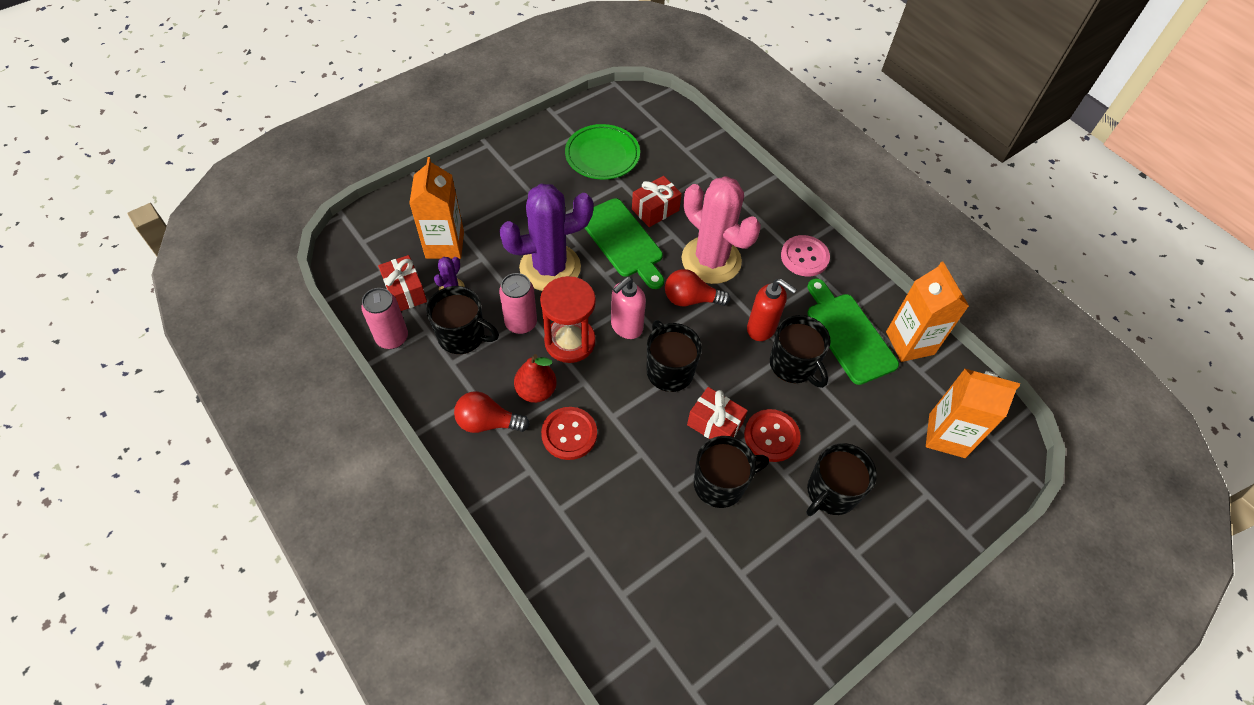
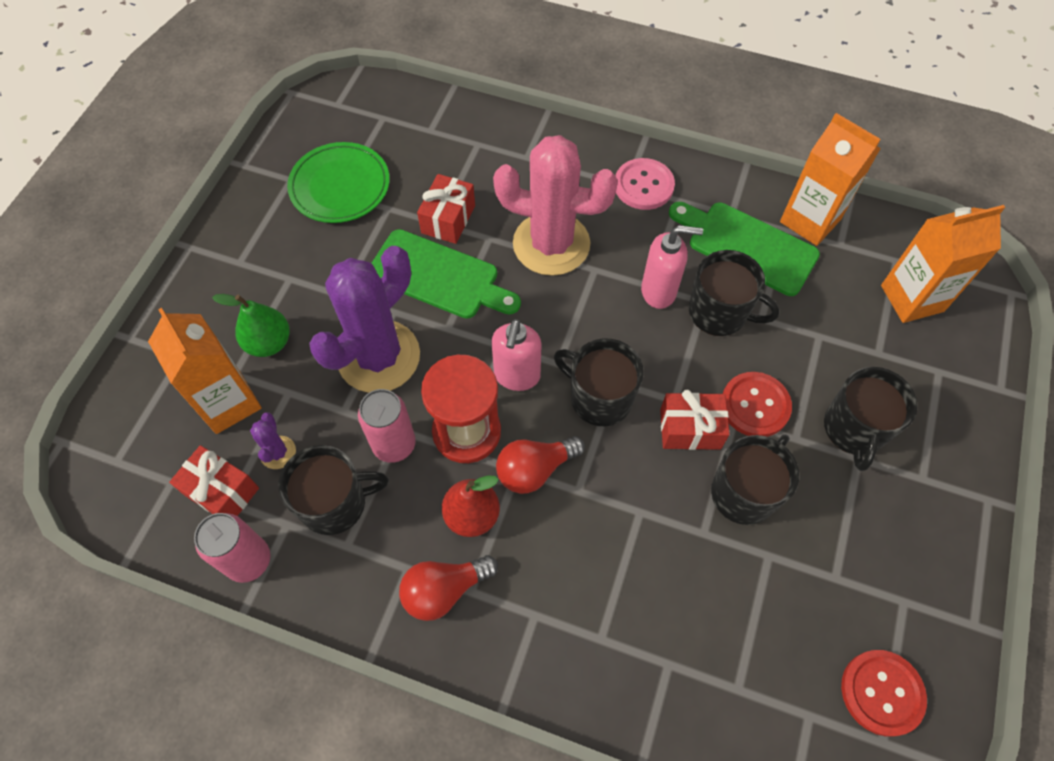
camera: 30 degrees left, 5 degrees up
(492, 224) = (269, 343): none -> green pear
(569, 434) = (547, 542): red button -> red button (882, 692)
(691, 299) = (562, 302): red light bulb -> red light bulb (535, 469)
(761, 329) = (659, 291): red soap dispenser -> pink soap dispenser

